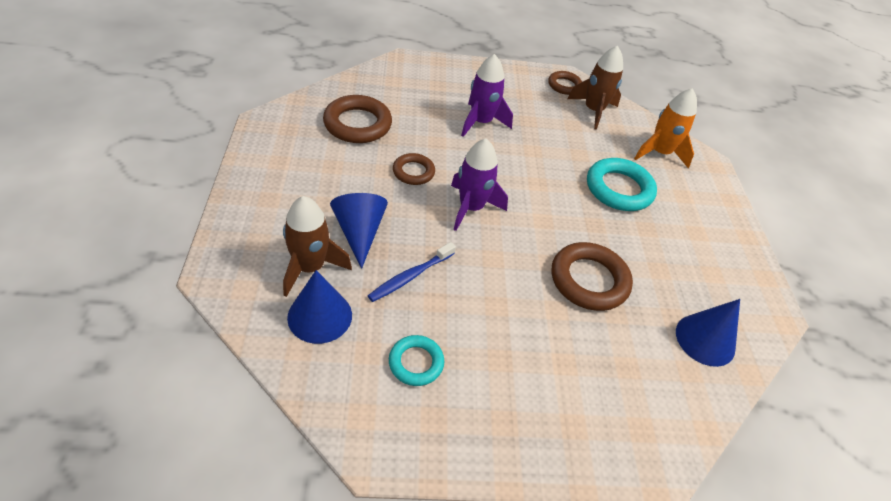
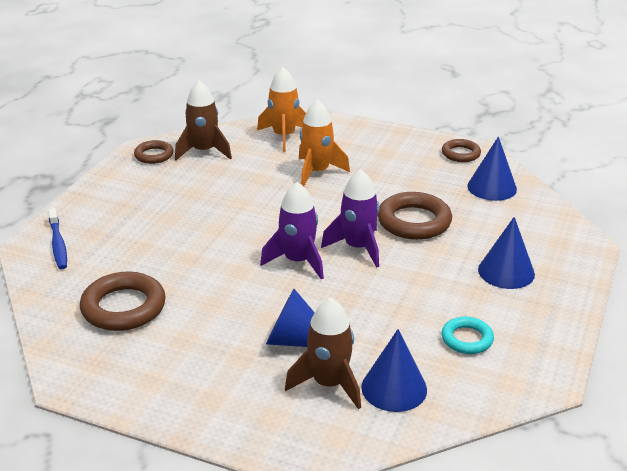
camera: 60 degrees left, 15 degrees down
(410, 276) = (368, 320): blue toothbrush -> blue toothbrush (58, 244)
(413, 172) = (227, 285): brown ring -> brown ring (460, 154)
(481, 122) = (177, 222): purple rocket -> purple rocket (358, 247)
(550, 380) = (506, 271): none -> blue cone
(619, 189) = (317, 172): turquoise ring -> orange rocket

